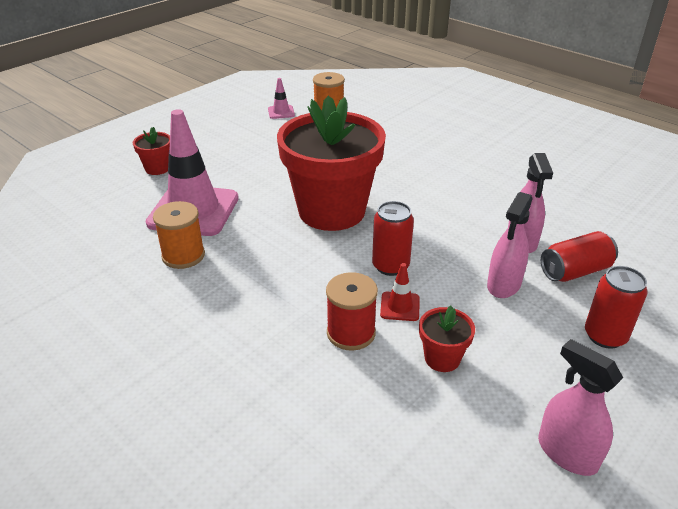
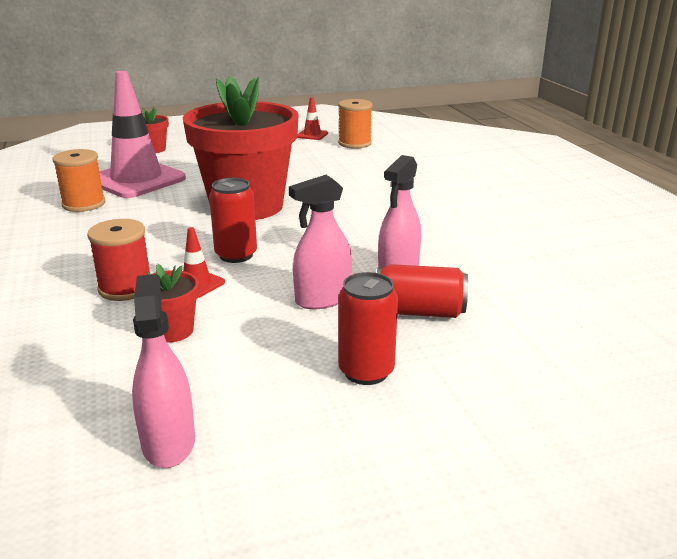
camera: 30 degrees right, 10 degrees down
(281, 112) = (312, 135): pink traffic cone -> red traffic cone

